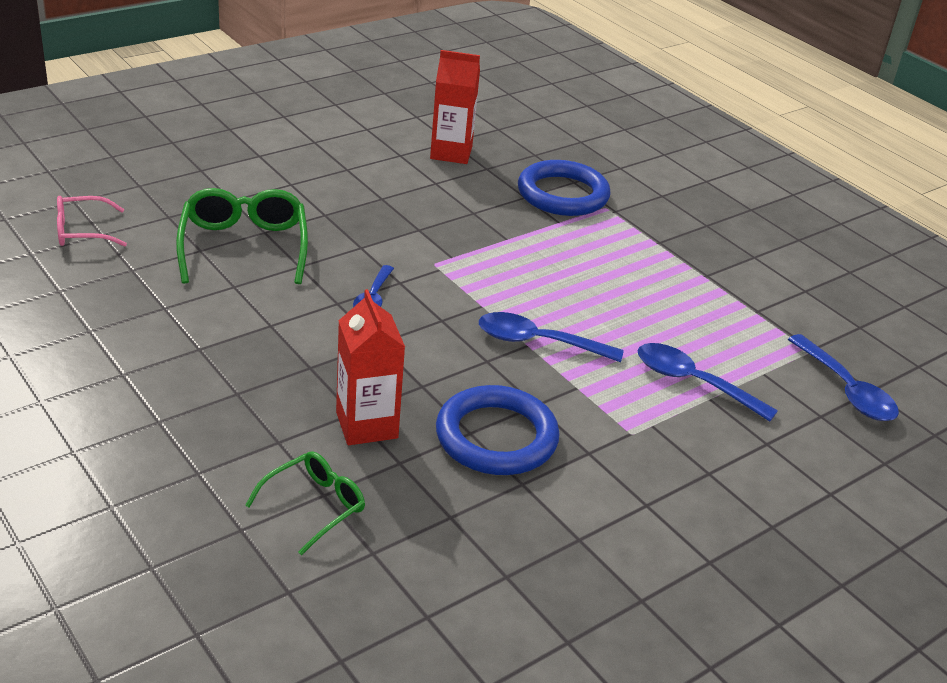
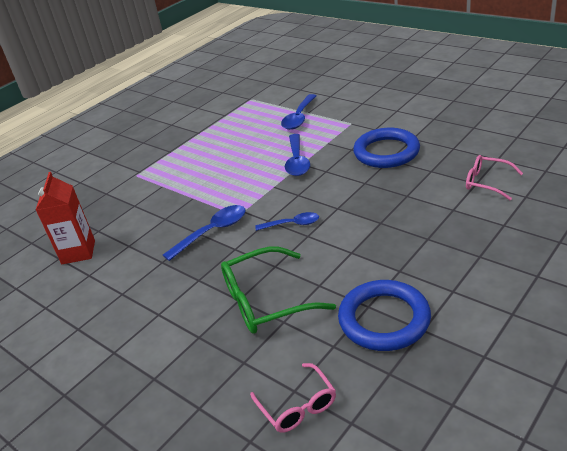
camera: 95 degrees left, 0 degrees up
(314, 506) = (487, 182): green glasses -> pink glasses
(367, 425) = (413, 188): red carton -> none
(562, 194) = (125, 193): blue ring -> blue ring (384, 319)
(846, 389) = (276, 87): blue spoon -> blue spoon (212, 232)

